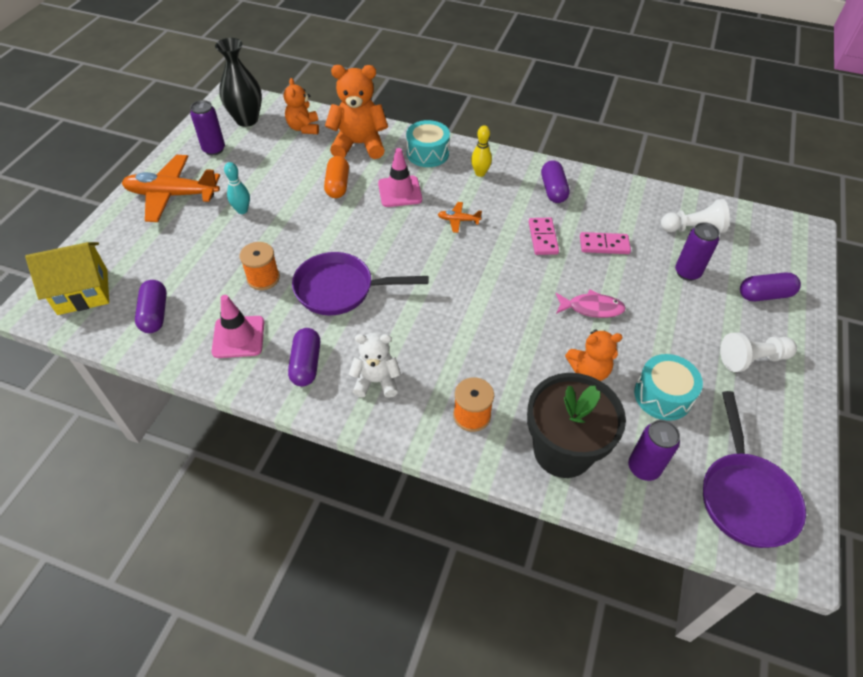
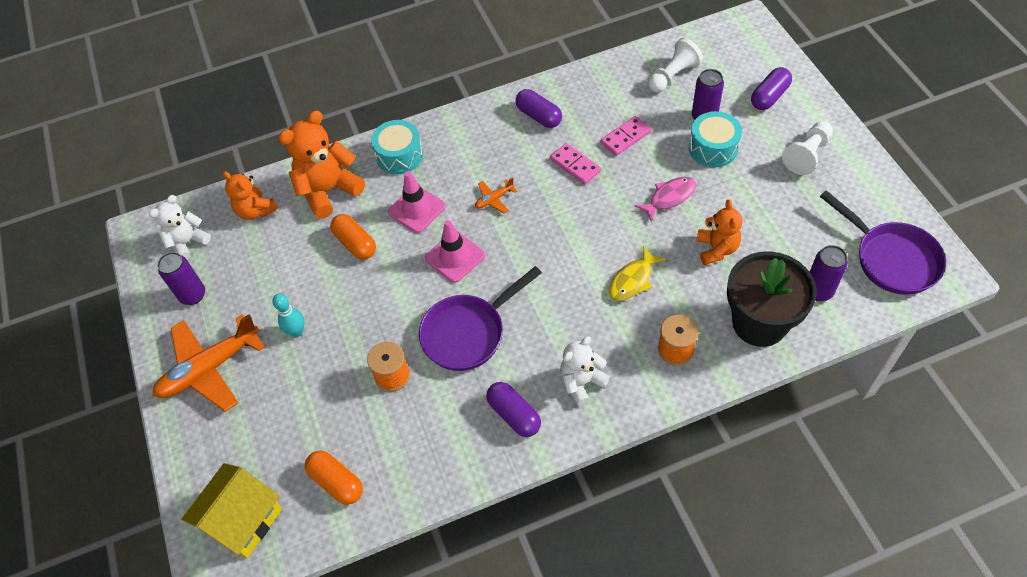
camera: 35 degrees left, 5 degrees up
(155, 314) = (337, 482): purple capsule -> orange capsule
(238, 337) = (433, 440): pink traffic cone -> pink traffic cone (455, 257)
(247, 120) = (188, 242): black vase -> white teddy bear
(480, 173) = (464, 143): yellow bowling pin -> none
(495, 343) = (632, 280): none -> yellow fish
(589, 371) = (716, 249): orange teddy bear -> orange teddy bear turned 45 degrees counterclockwise
(662, 395) = (780, 228): turquoise drum -> turquoise drum (713, 148)

